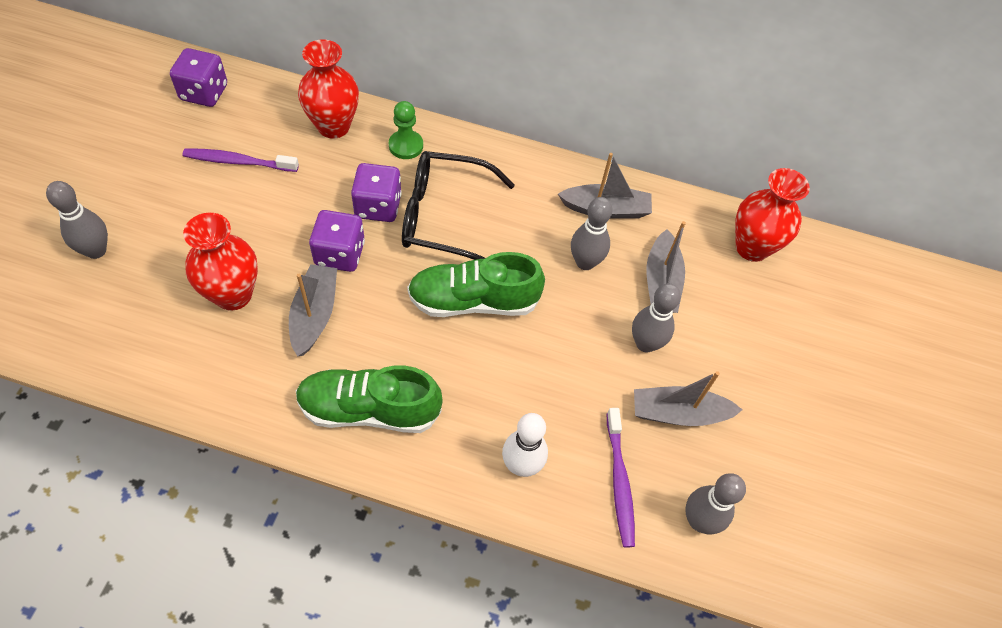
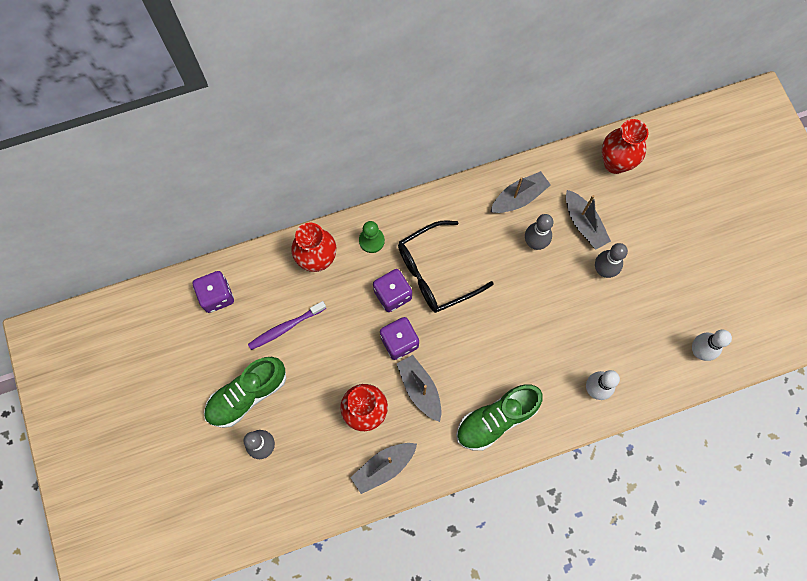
camera: 30 degrees left, 15 degrees up
(473, 301) = (495, 314): green shoe -> green shoe (247, 395)
(619, 481) = (648, 360): purple toothbrush -> none
(678, 413) = (649, 299): grey boat -> grey boat (384, 467)
(699, 520) = (699, 351): grey bowling pin -> white bowling pin

